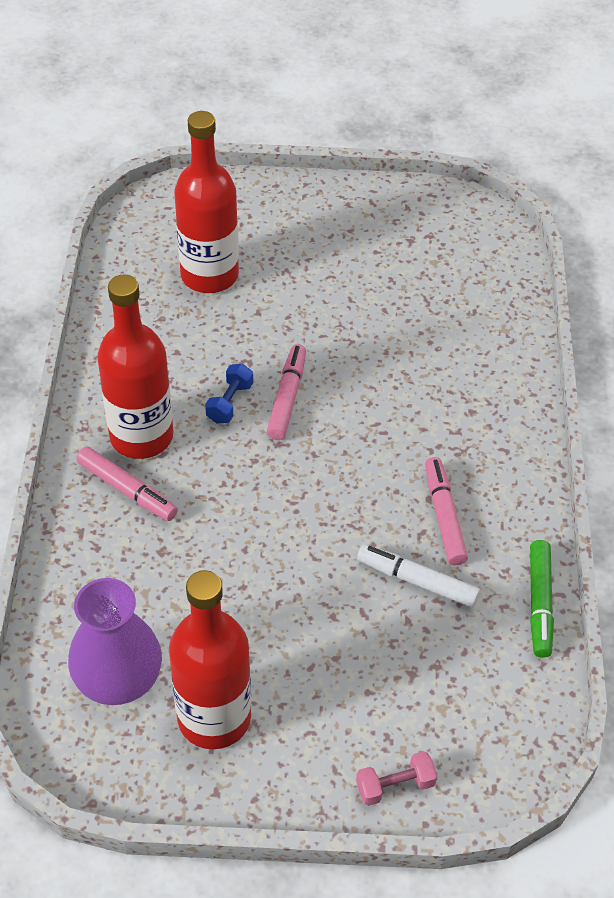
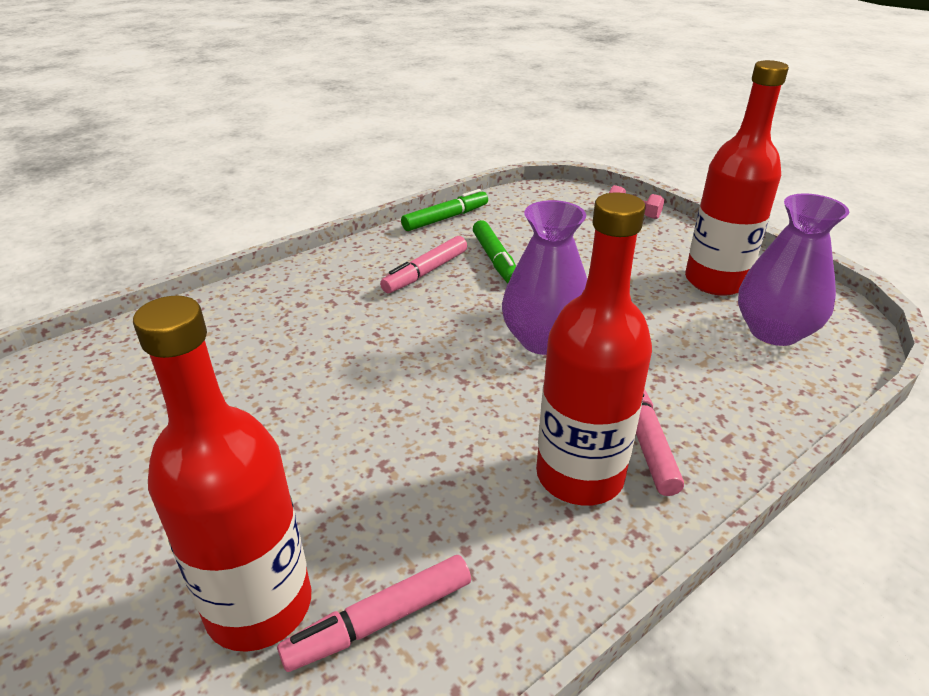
camera: 130 degrees left, 15 degrees down
(229, 402) = (455, 441): blue dumbbell -> none
(272, 521) = (544, 340): none -> purple vase
(287, 398) = (402, 406): pink marker -> pink marker (381, 620)
(418, 581) = (495, 259): white marker -> green marker

